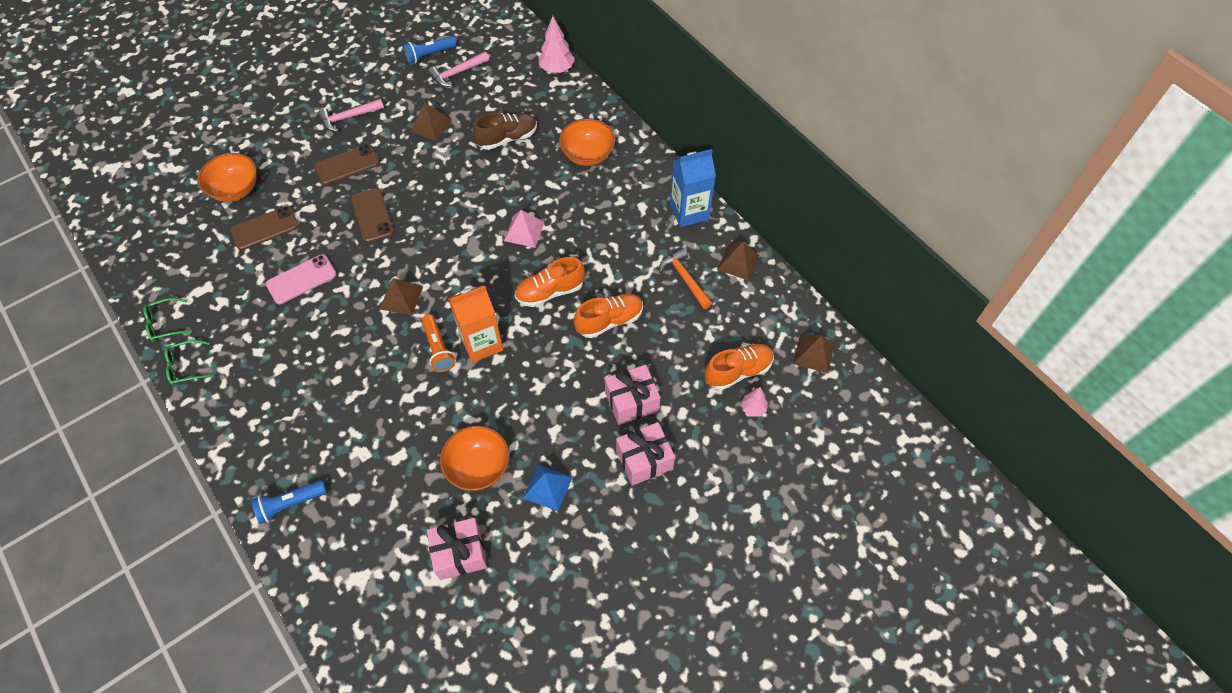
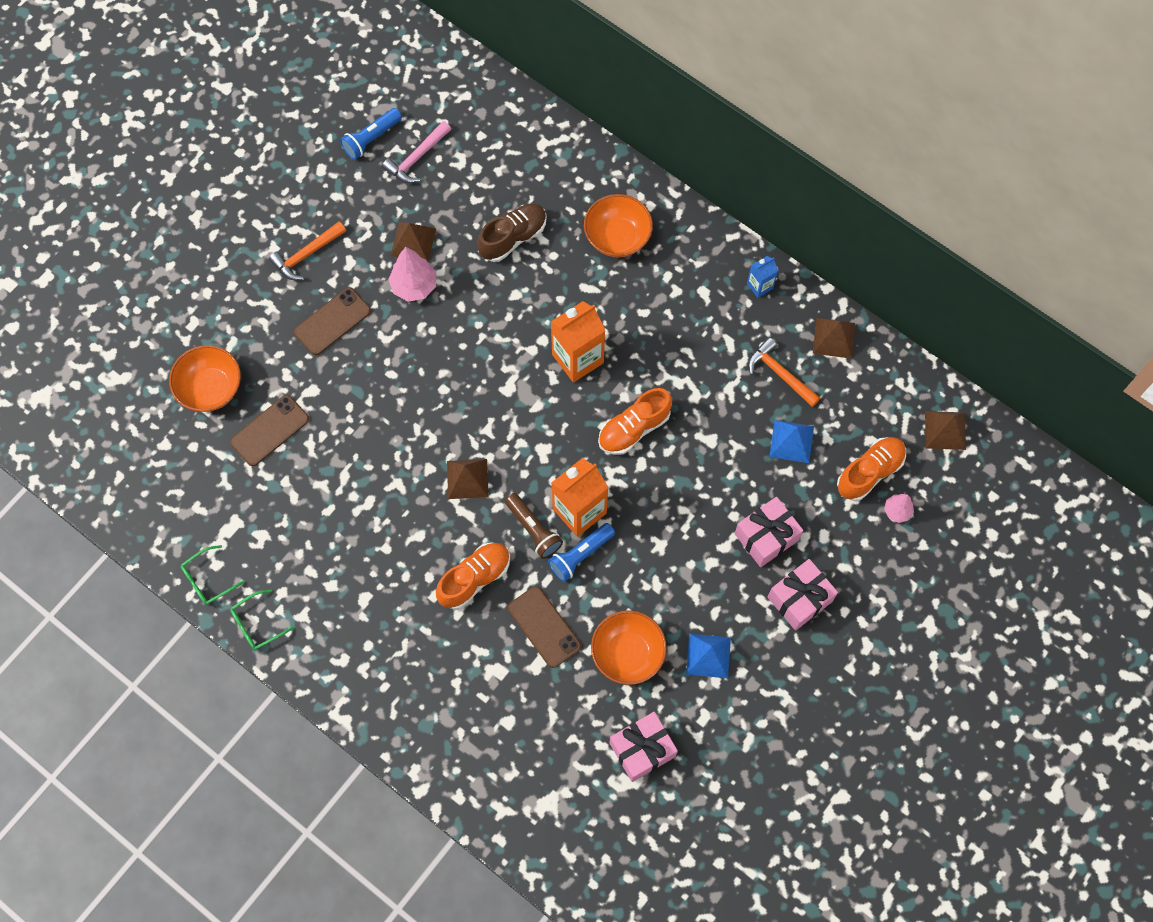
camera: 15 degrees left, 10 degrees up
(290, 504) = (443, 746): blue flashlight -> blue flashlight (580, 555)
(301, 279) = (342, 485): pink phone -> none
(348, 117) = (306, 255): pink hammer -> orange hammer
(372, 215) = (391, 382): brown phone -> brown phone (544, 627)
(438, 348) = (533, 529): orange flashlight -> brown flashlight
(524, 231) = (577, 358): pink pyramid -> orange carton
(556, 69) = (538, 122): pink tree -> pink tree (414, 286)
(609, 321) = (712, 447): orange shoe -> orange shoe (474, 578)
(678, 331) = (791, 441): none -> blue pyramid
(689, 212) = (760, 286): blue carton -> blue carton, size x0.52

